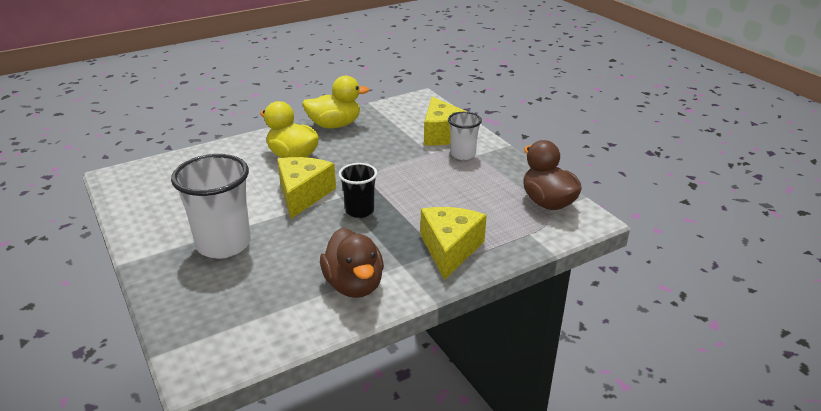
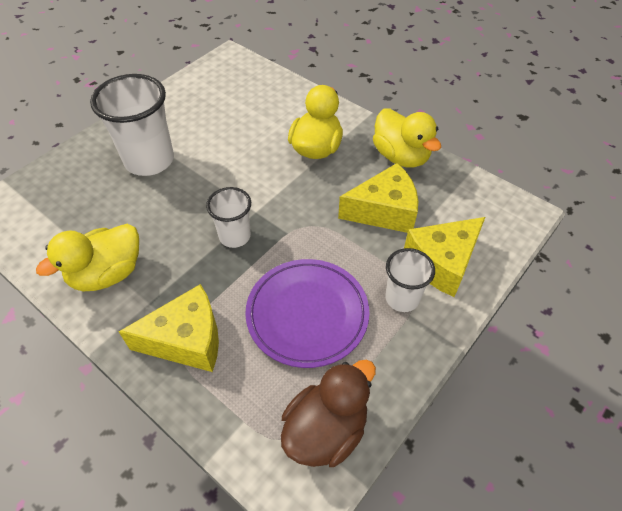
camera: 70 degrees right, 20 degrees up
(303, 194) = (248, 182): yellow cheese -> yellow cheese (384, 211)
(354, 285) = (107, 274): brown duck -> yellow duck
(359, 211) = (235, 236): black cup -> white cup
(456, 192) = (307, 314): none -> purple plate

